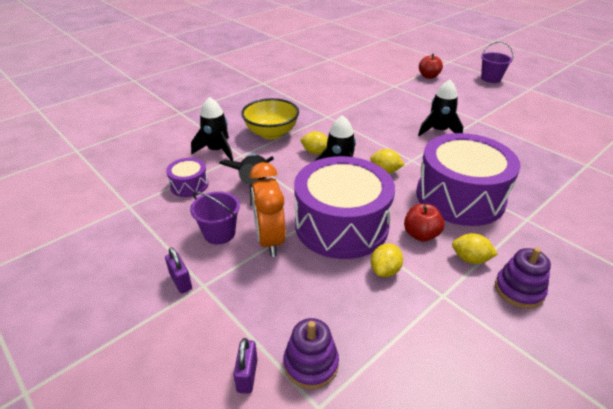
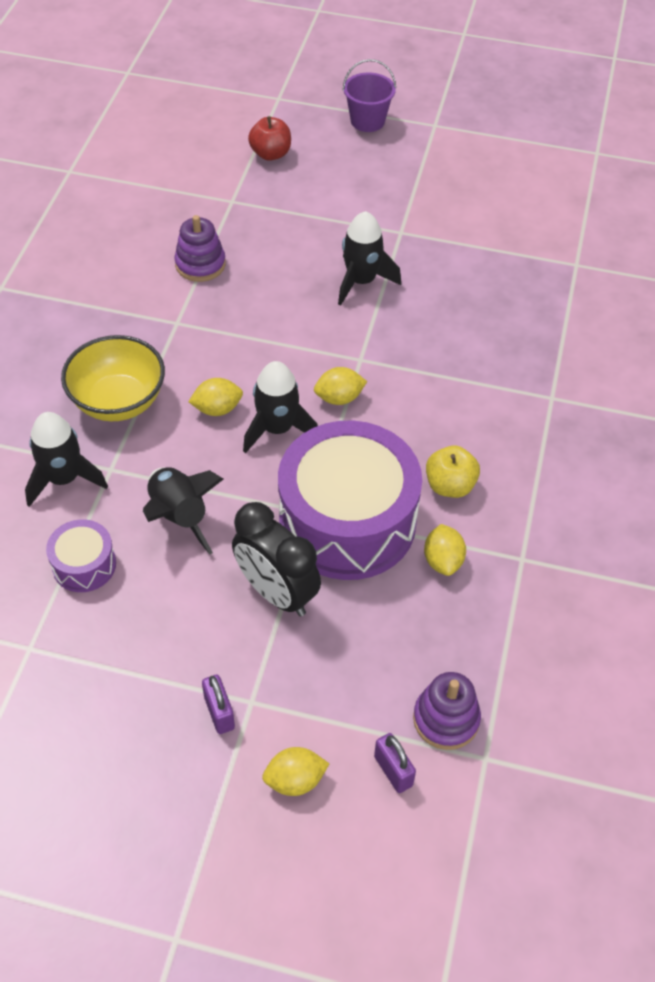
camera: 35 degrees left, 15 degrees up
(181, 281) = (219, 713): purple padlock -> purple padlock turned 45 degrees clockwise
(219, 233) = (203, 619): purple bucket -> none
(269, 240) = (276, 593): orange clock -> black clock
(421, 235) = (450, 485): red apple -> yellow apple
(460, 196) = (459, 398): purple drum -> none
(470, 259) = (523, 492): yellow lemon -> yellow lemon (295, 780)
(519, 290) = (592, 508): purple stacking toy -> purple stacking toy (200, 264)

